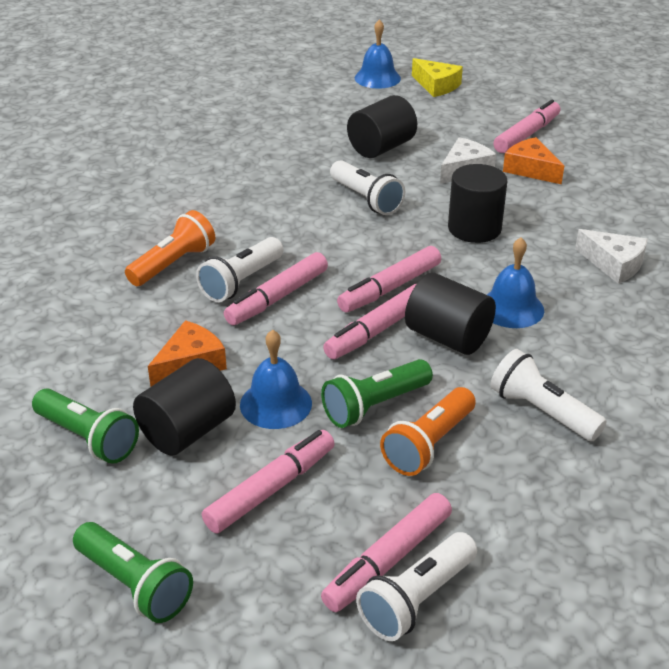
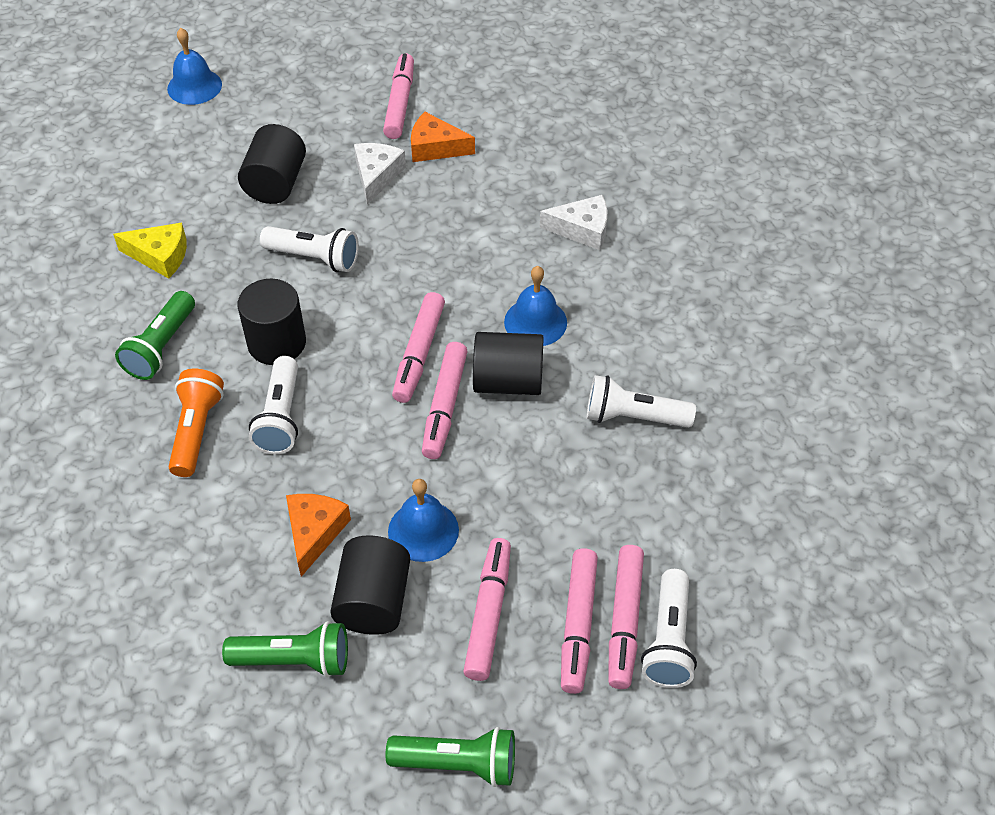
camera: 35 degrees left, 15 degrees up
(277, 298) = (329, 417): pink marker -> pink marker (578, 625)
(375, 406) = (504, 485): green flashlight -> green flashlight (161, 347)
(429, 444) = (574, 498): orange flashlight -> none
(436, 85) = (264, 72): yellow cheese -> yellow cheese (160, 256)
(474, 228) = (439, 246): black cylinder -> black cylinder (277, 343)

